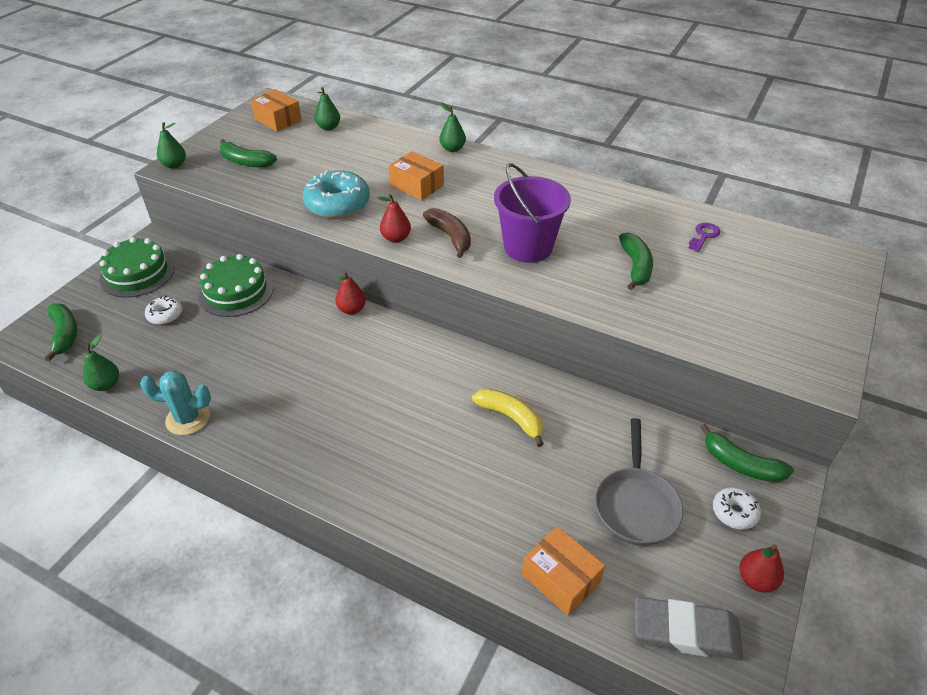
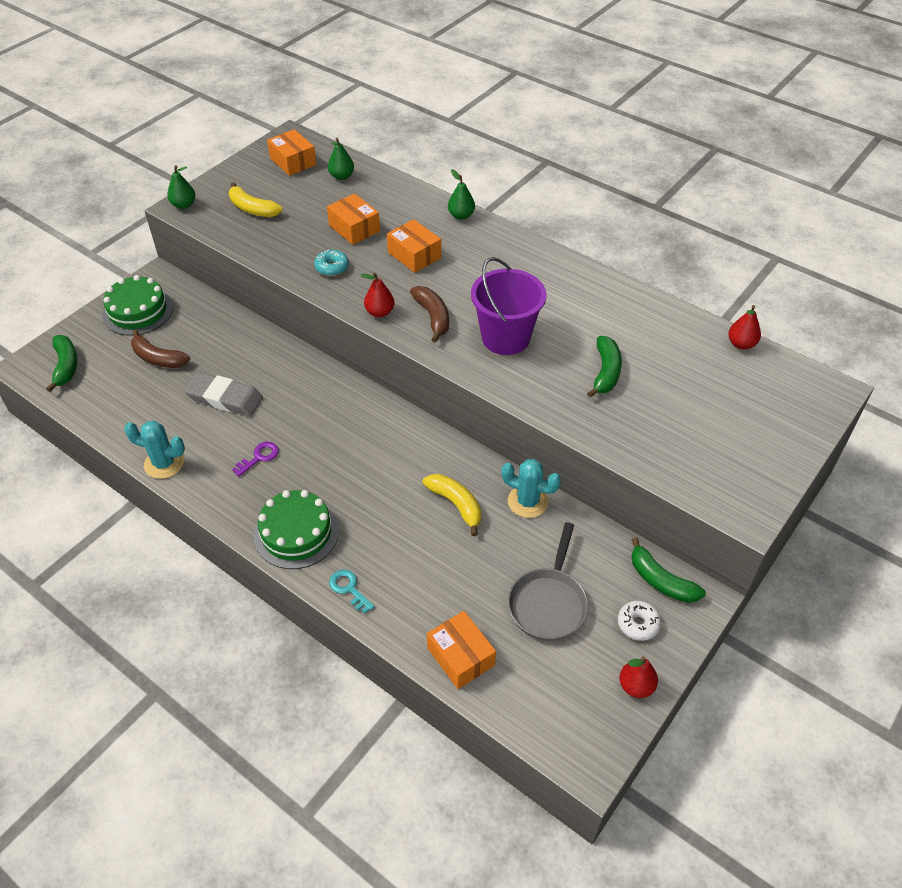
camera: 10 degrees right, 5 degrees up
(106, 384) = (97, 421): green pear -> none
(165, 315) = (158, 358): white donut -> brown banana
(236, 292) = (226, 342): green cake -> green cake (296, 533)
(245, 162) = (252, 209): green banana -> yellow banana
(337, 204) = (332, 267): turquoise donut -> turquoise donut, size x0.52
(351, 169) = (354, 228): none -> orange box
(352, 309) = (332, 375): red pear -> red pear (741, 344)
(419, 522) = (349, 589): none -> turquoise key
(582, 405) = (527, 501): none -> turquoise cactus
(686, 632) = (557, 719): grey eraser -> grey eraser (225, 398)
(704, 236) = (687, 347): purple key -> purple key (259, 457)

